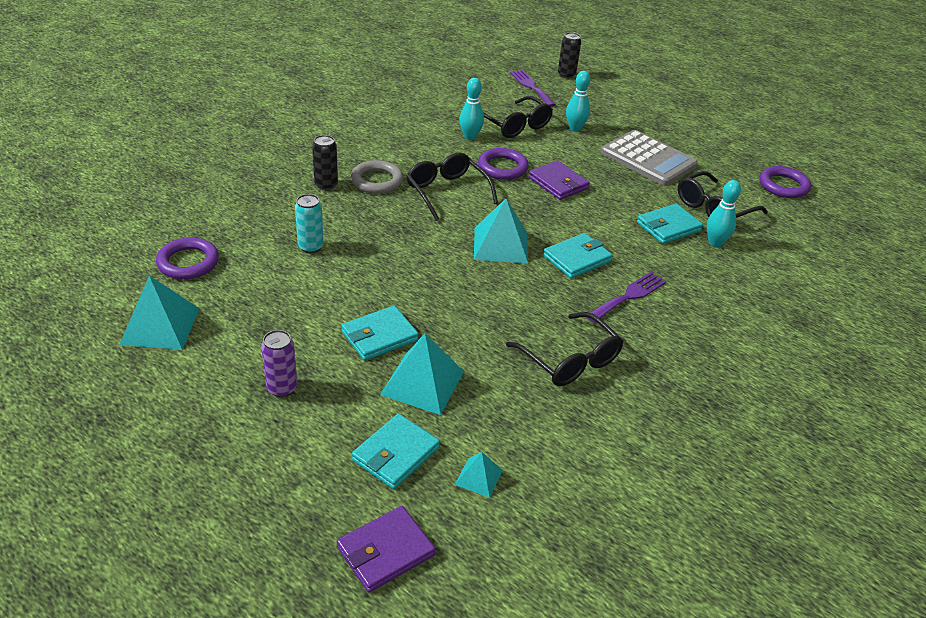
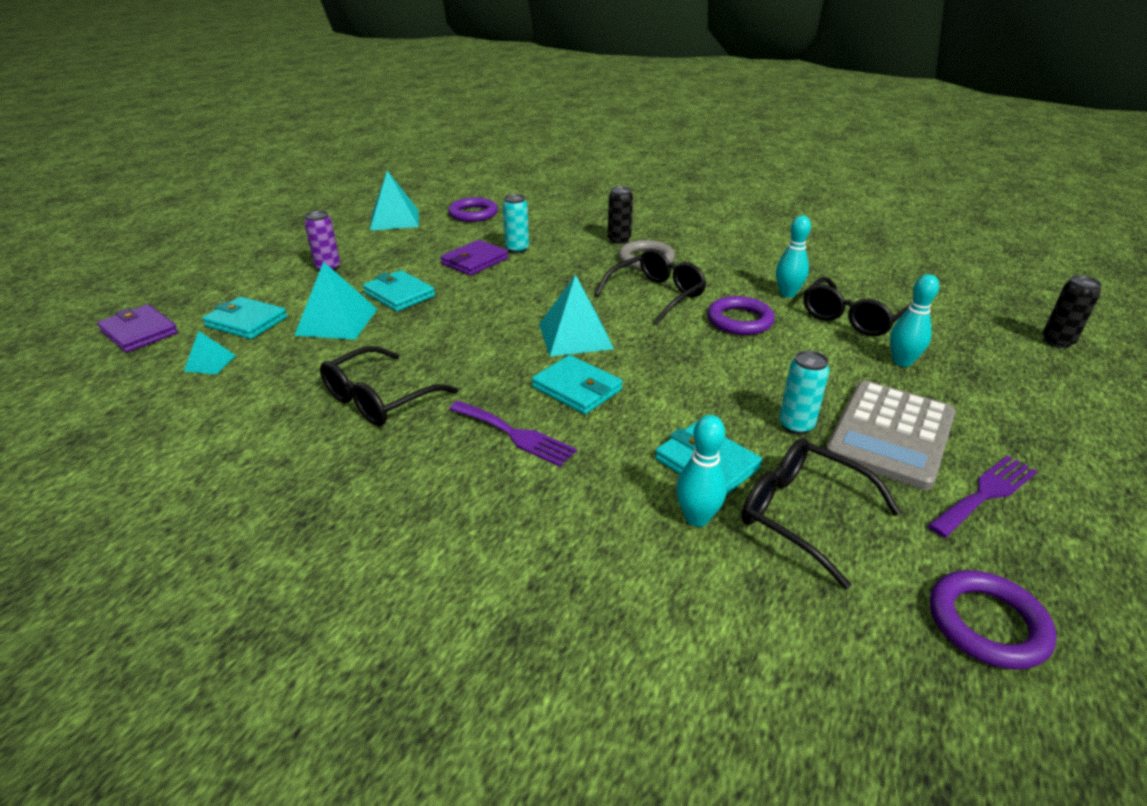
camera: 80 degrees right, 5 degrees down
(531, 87) = (974, 318): purple fork -> purple fork (985, 493)
(558, 183) = (740, 361): purple wallet -> purple wallet (474, 261)
(635, 186) = (796, 425): none -> turquoise can

